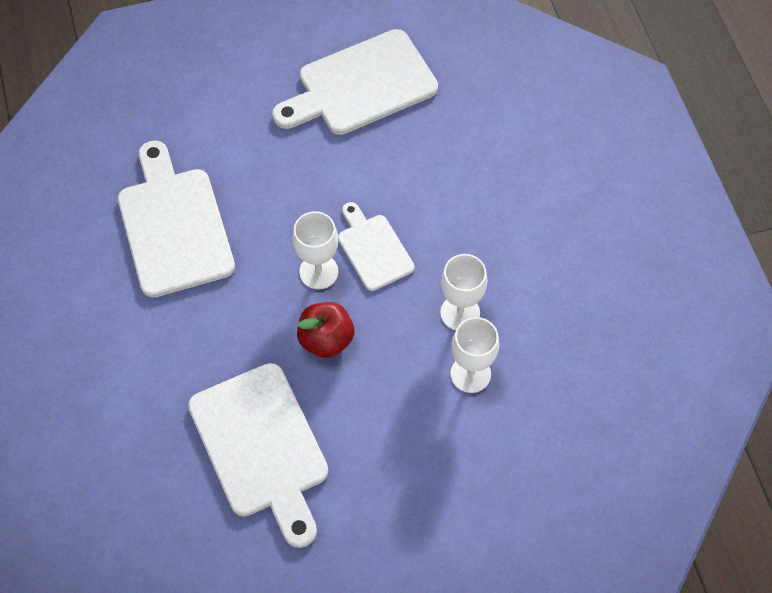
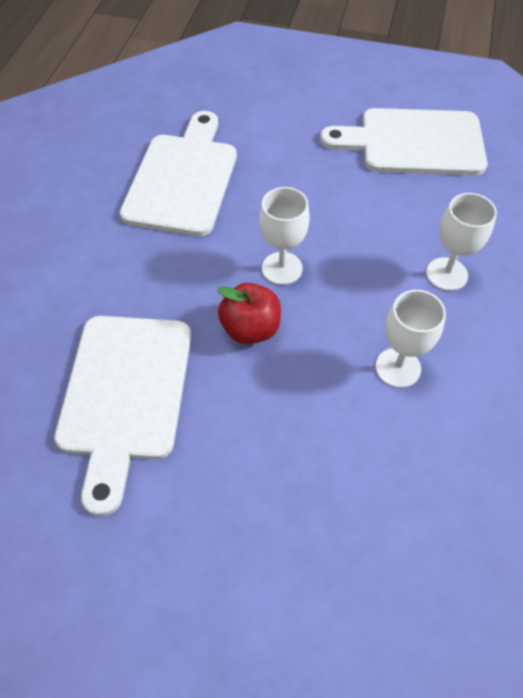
camera: 30 degrees right, 5 degrees down
(373, 249) = (345, 272): white cutting board -> none
(470, 374) = (375, 432): white goblet -> white goblet (446, 274)

